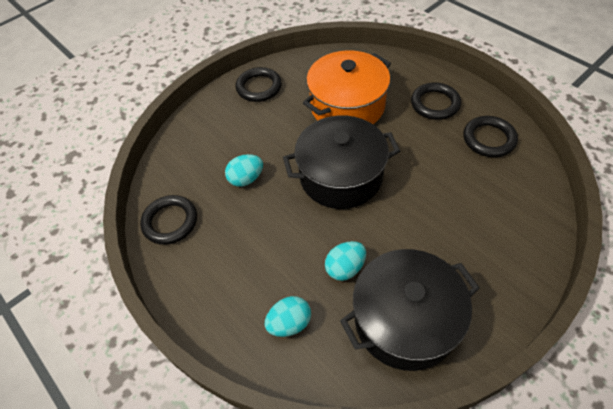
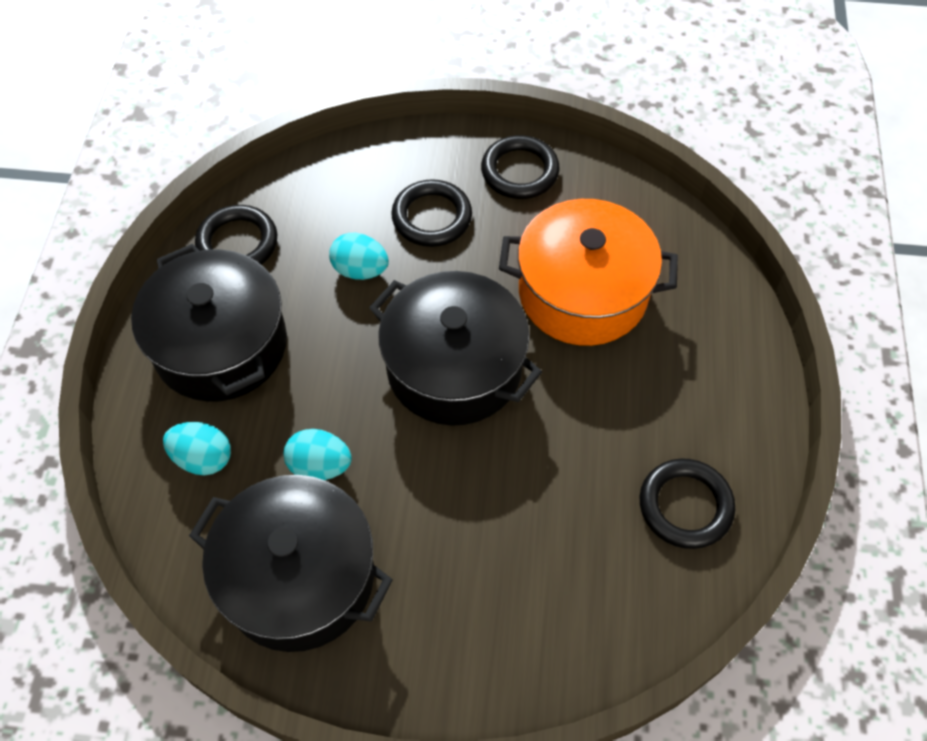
camera: 45 degrees right, 5 degrees up
(226, 269) = (221, 345): none -> black pot
(435, 104) = (690, 396): black ring -> black ring (432, 217)

